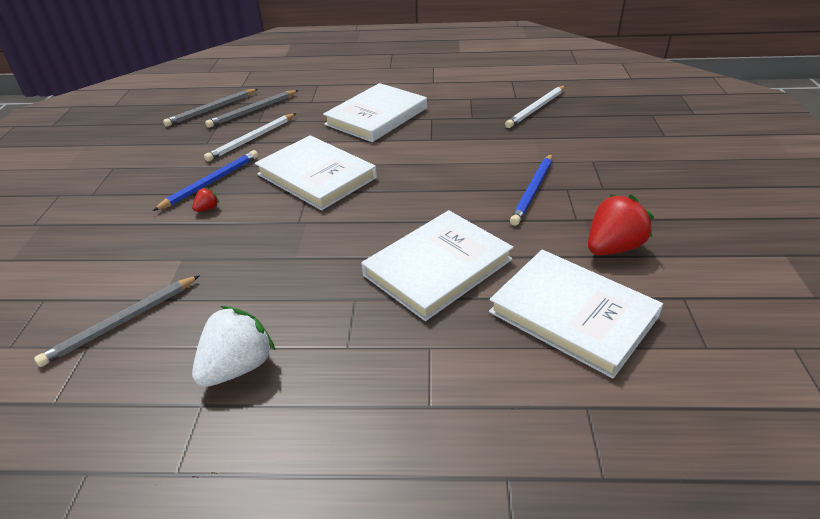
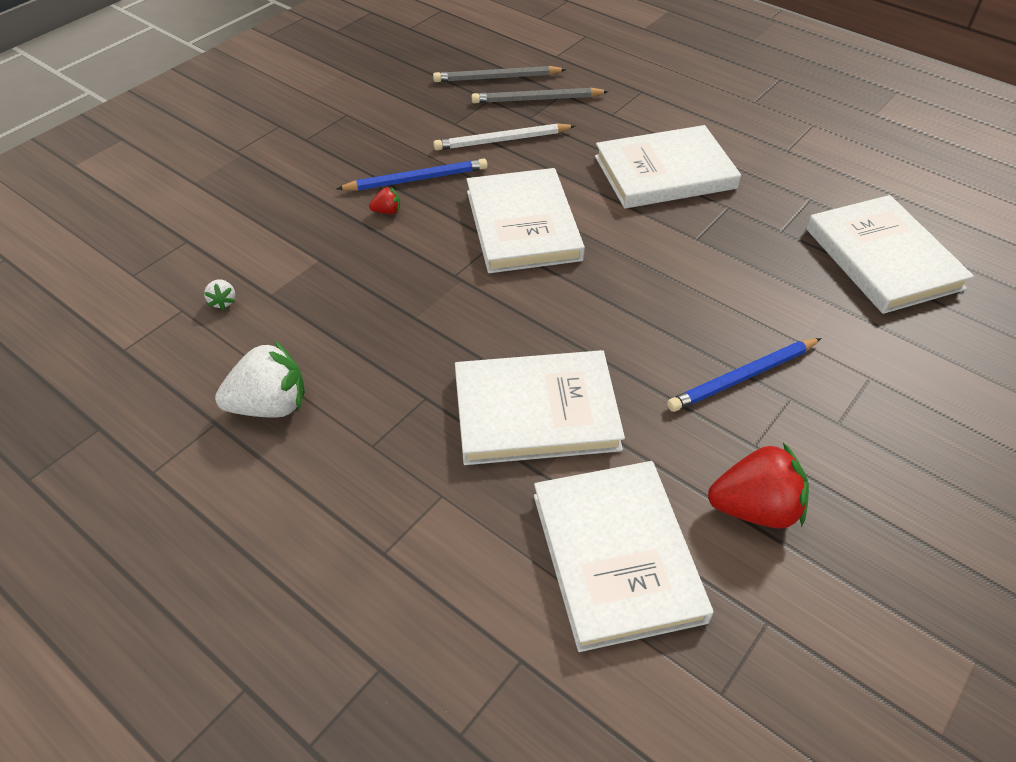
camera: 35 degrees right, 10 degrees up
(122, 322) = (223, 301): grey pencil -> white strawberry
(536, 109) = (882, 258): white pencil -> white book

